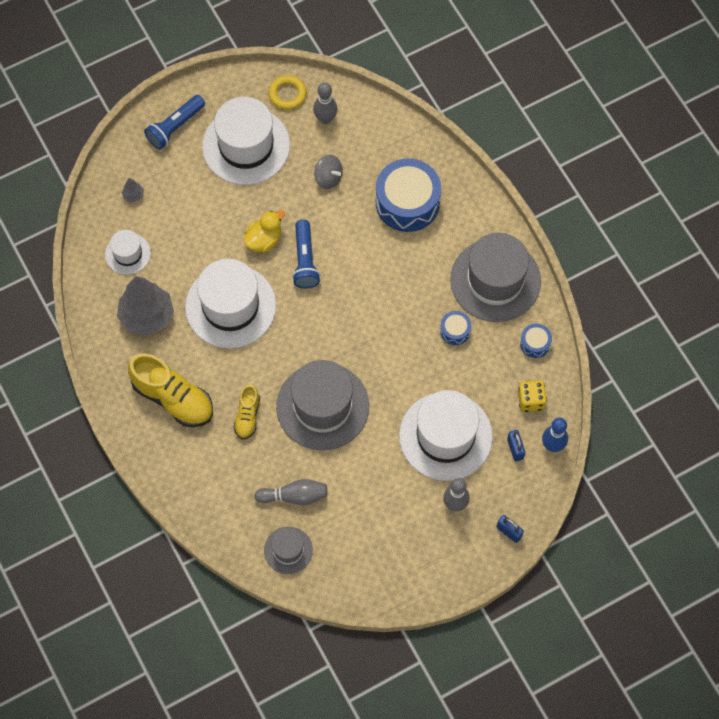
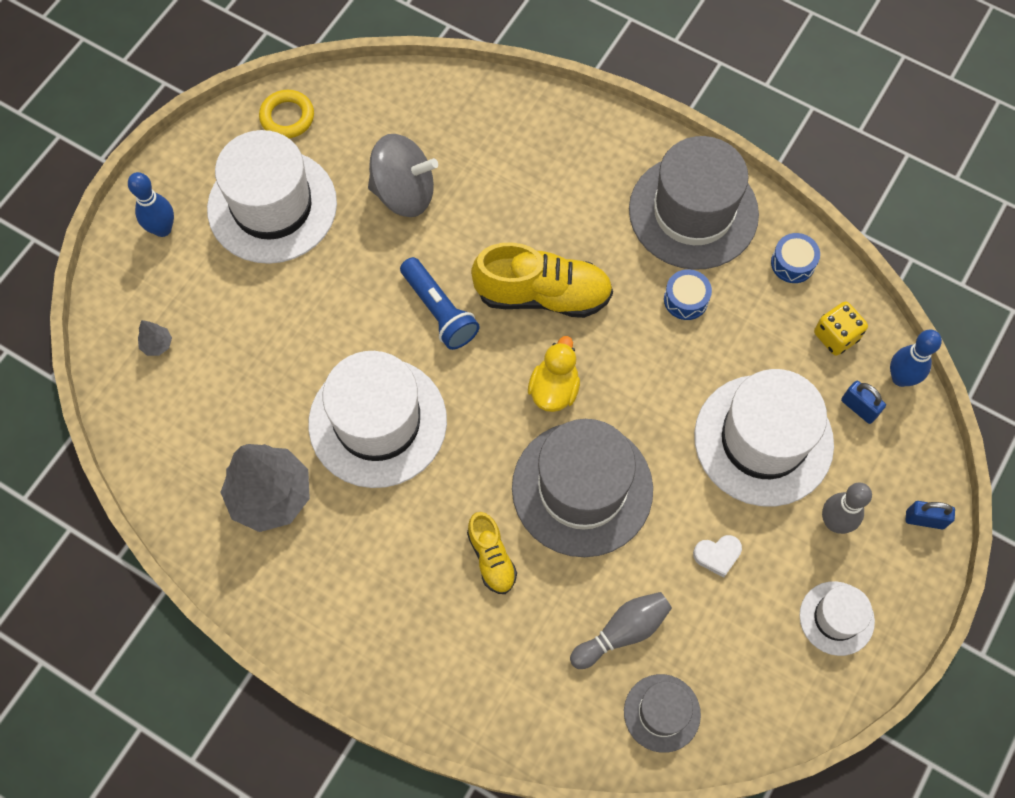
camera: 30 degrees left, 0 degrees up
(128, 254) = (194, 426): white hat -> white hat (836, 618)
(173, 398) = (374, 589): yellow shoe -> yellow shoe (543, 295)
(175, 127) = (162, 229): blue flashlight -> blue bowling pin
(264, 240) = (369, 313): yellow duck -> yellow duck (554, 389)
(325, 119) = (355, 123): grey bowling pin -> none
(328, 178) = (404, 193): grey spinning top -> grey spinning top, size x1.67
(375, 485) = (717, 555): none -> white heart
(407, 202) = (523, 173): blue drum -> none

